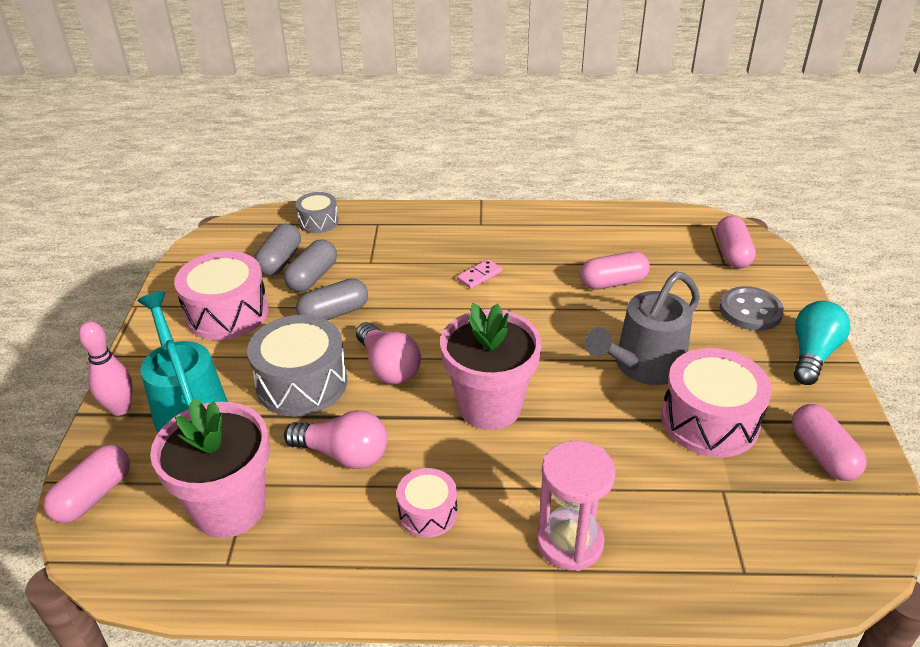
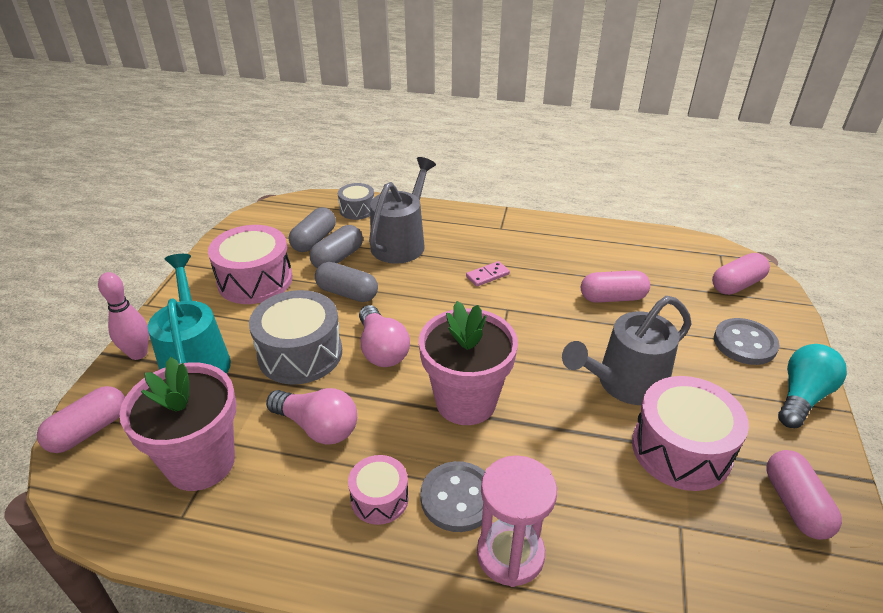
camera: 10 degrees right, 0 degrees up
(334, 313) = (347, 293): grey capsule -> grey capsule turned 45 degrees clockwise
(377, 252) = (401, 242): none -> grey watering can
(506, 499) = (458, 498): none -> grey button
(732, 254) = (736, 285): pink capsule -> pink capsule turned 45 degrees clockwise

